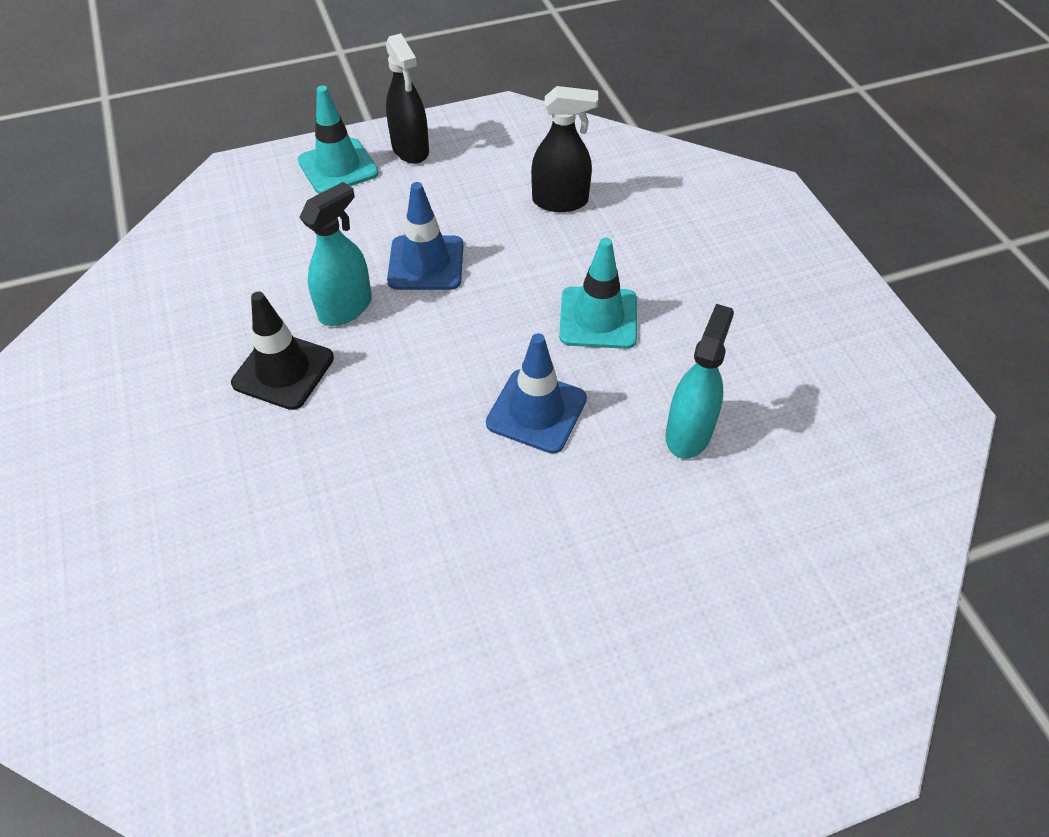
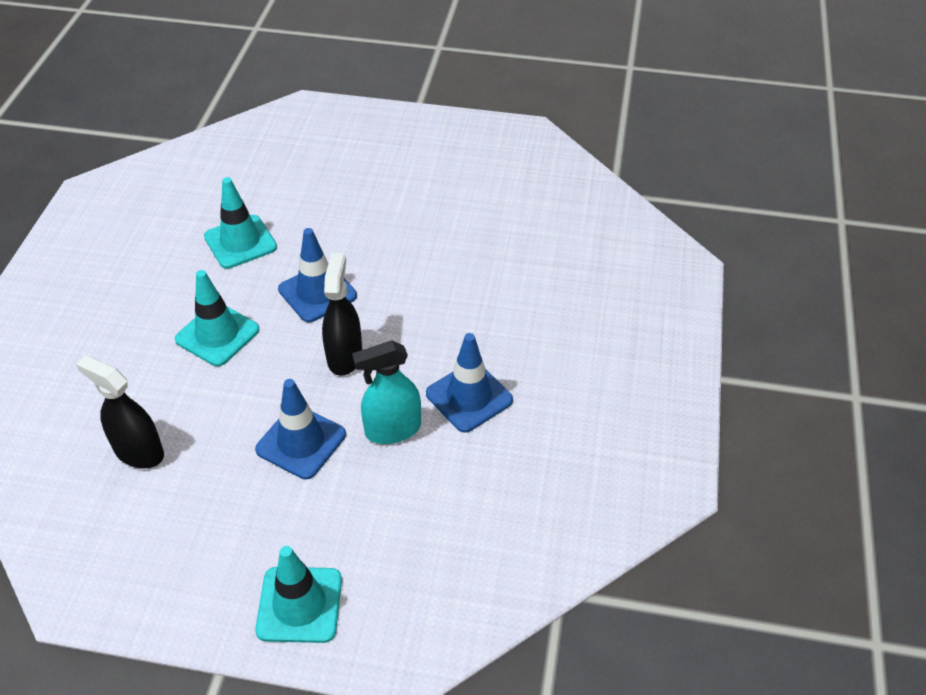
camera: 150 degrees left, 5 degrees down
(283, 370) = (469, 397): black traffic cone -> blue traffic cone
(410, 149) = (212, 592): black spray bottle -> black spray bottle (344, 356)
(688, 433) = (240, 242): turquoise spray bottle -> turquoise traffic cone

